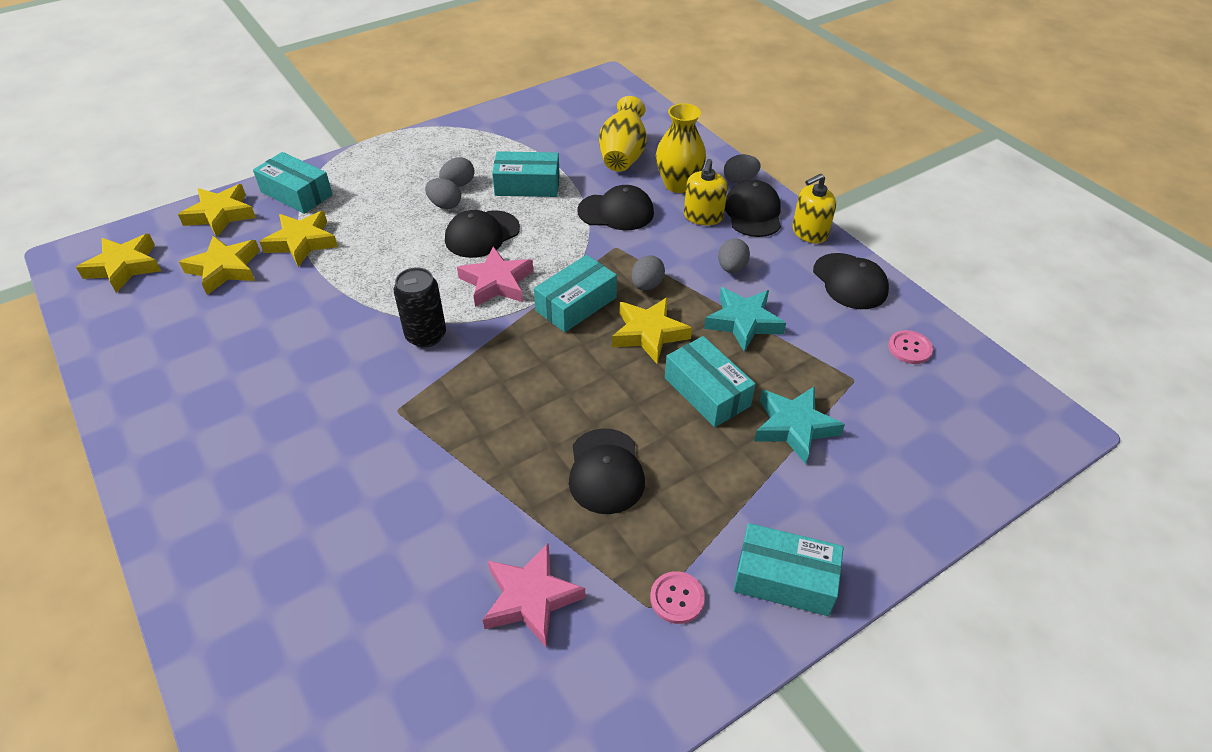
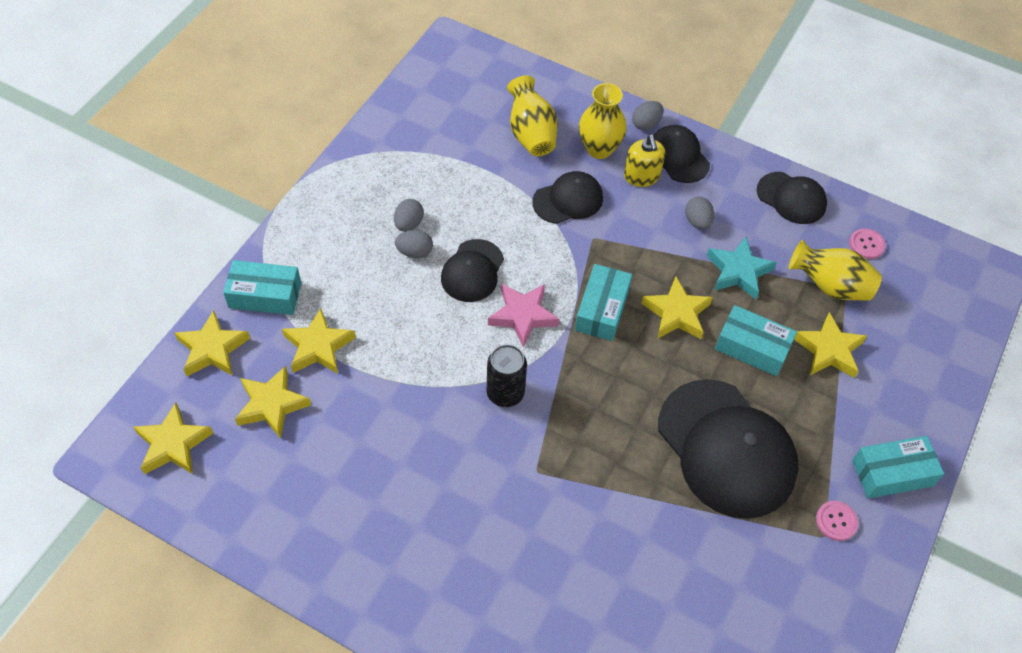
camera: 30 degrees left, 10 degrees up
(527, 185) = (471, 200): turquoise box -> none
(531, 598) = (745, 570): pink star -> none
(606, 471) = (726, 448): black cap -> black cap, size x1.87
(646, 285) = (644, 267): grey egg -> none
(794, 427) = (829, 350): turquoise star -> yellow star
(809, 232) = (733, 159): yellow soap dispenser -> none
(838, 370) = (830, 286): none -> yellow vase

